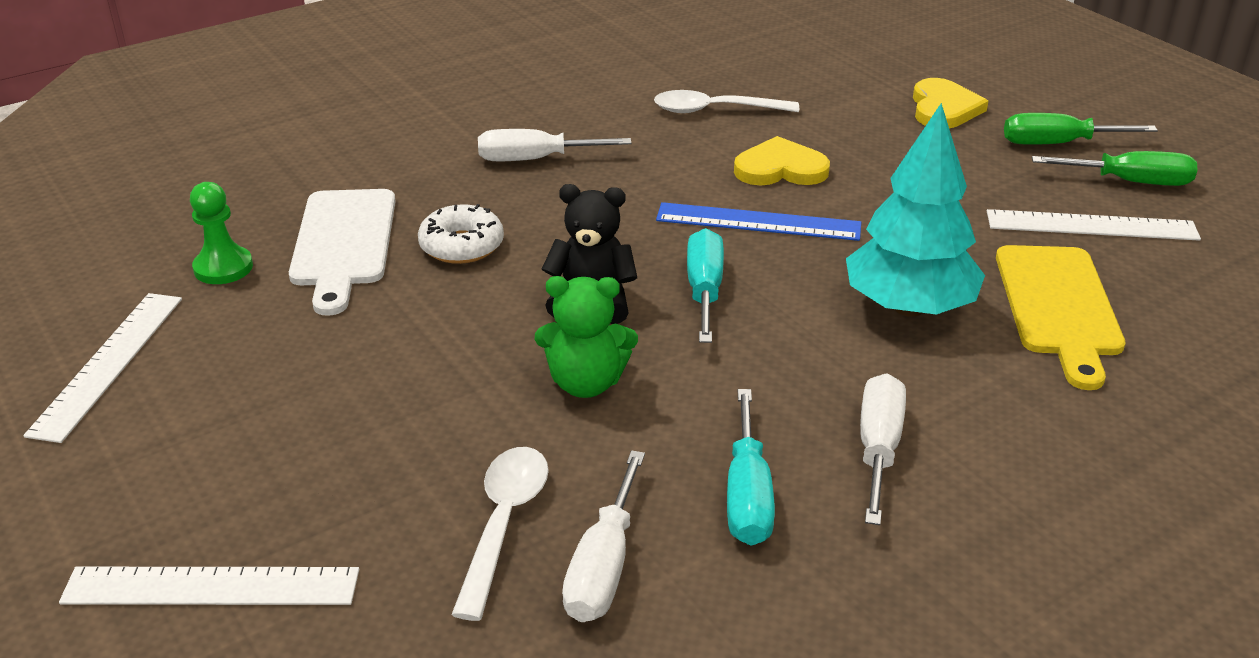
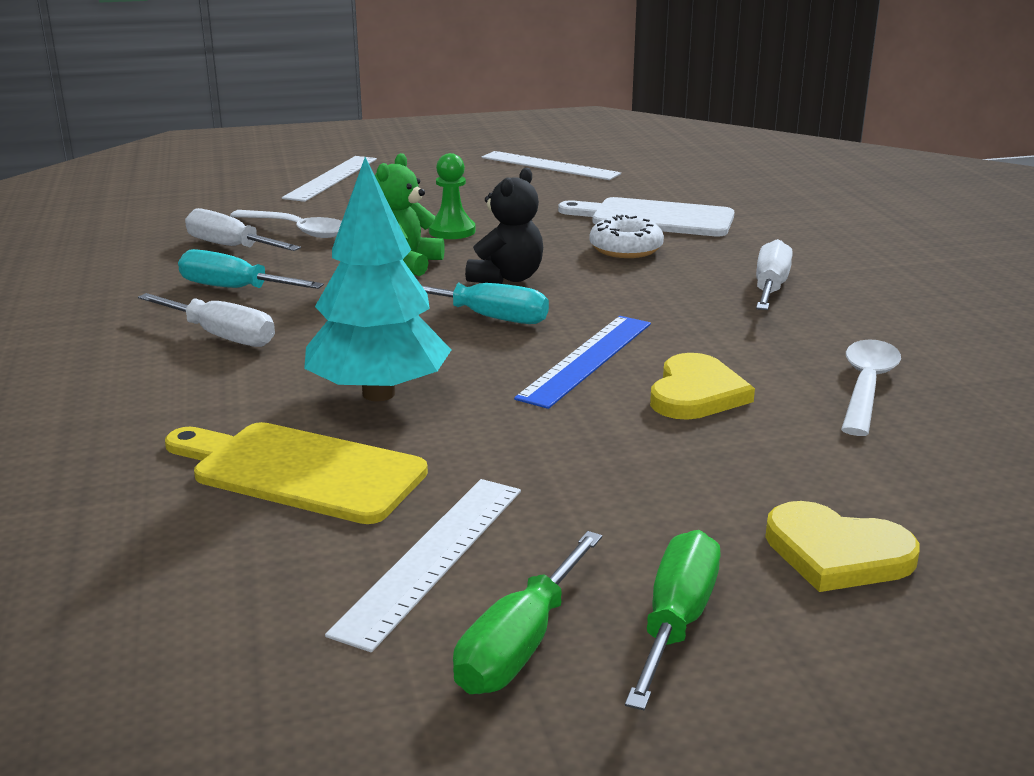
camera: 110 degrees right, 10 degrees down
(223, 268) = (643, 189): green pawn -> green pawn (452, 231)

